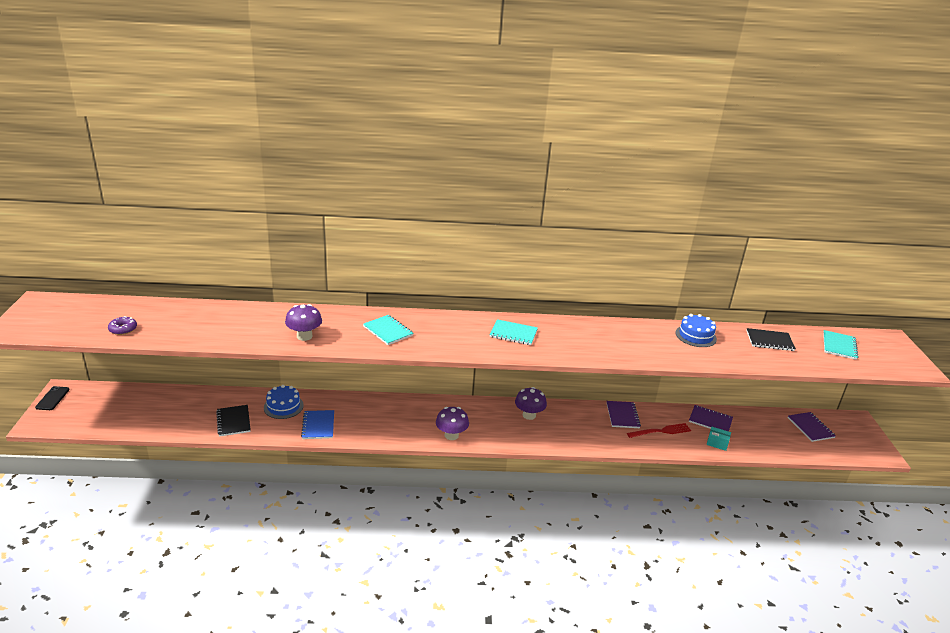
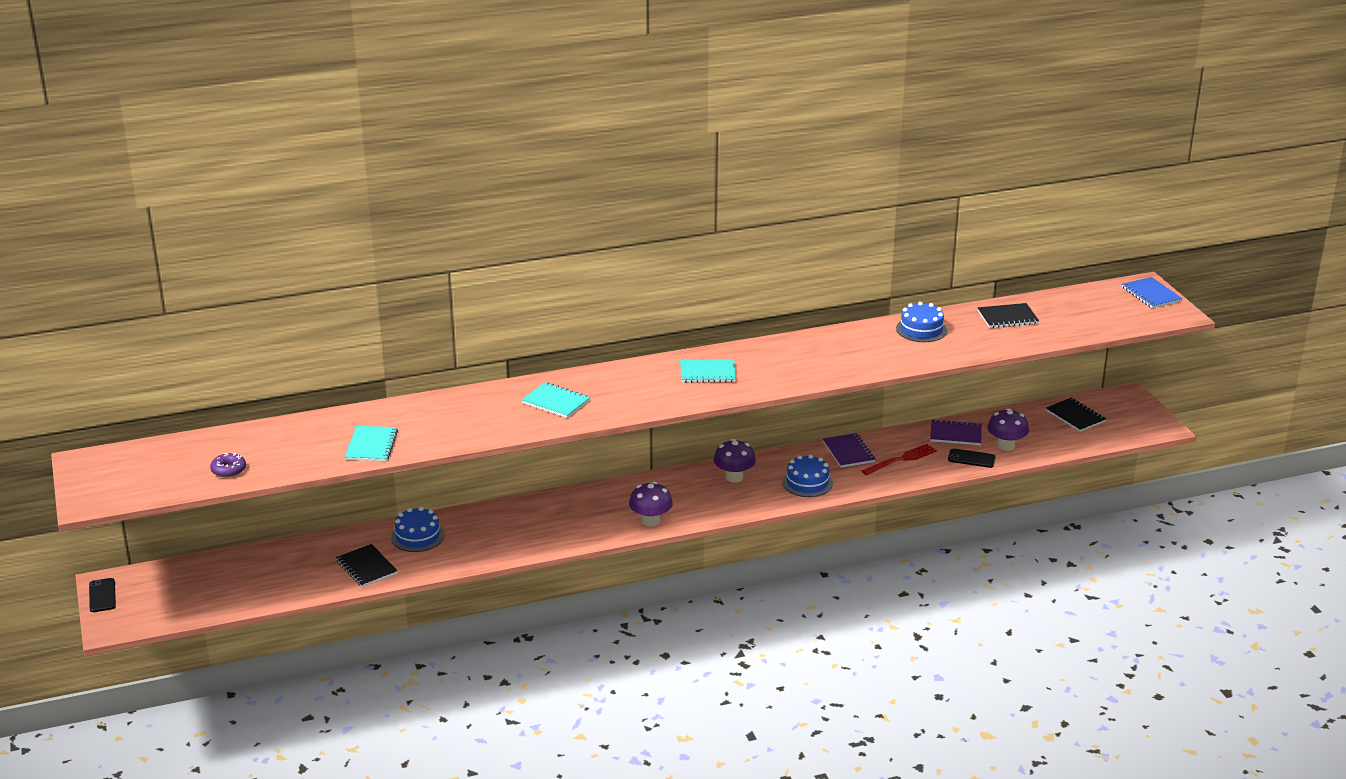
camera: 15 degrees left, 0 degrees up
(304, 336) = (459, 429): purple mushroom -> purple mushroom (1006, 446)
(318, 425) = (478, 547): blue notebook -> blue notebook (1151, 294)
(582, 433) = (807, 482): none -> blue cake
(717, 443) = (971, 458): turquoise box -> black phone
(810, 428) = (1075, 416): purple notebook -> black notebook
(839, 346) = (1087, 306): turquoise notebook -> turquoise notebook (372, 445)

